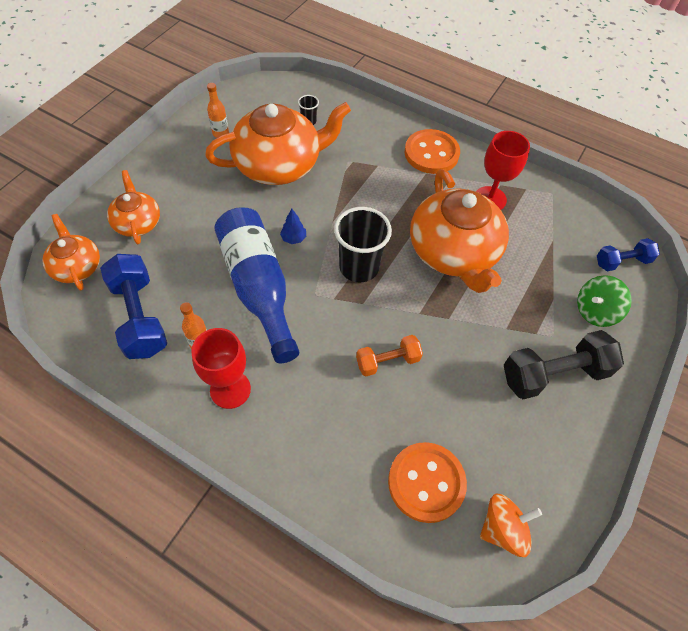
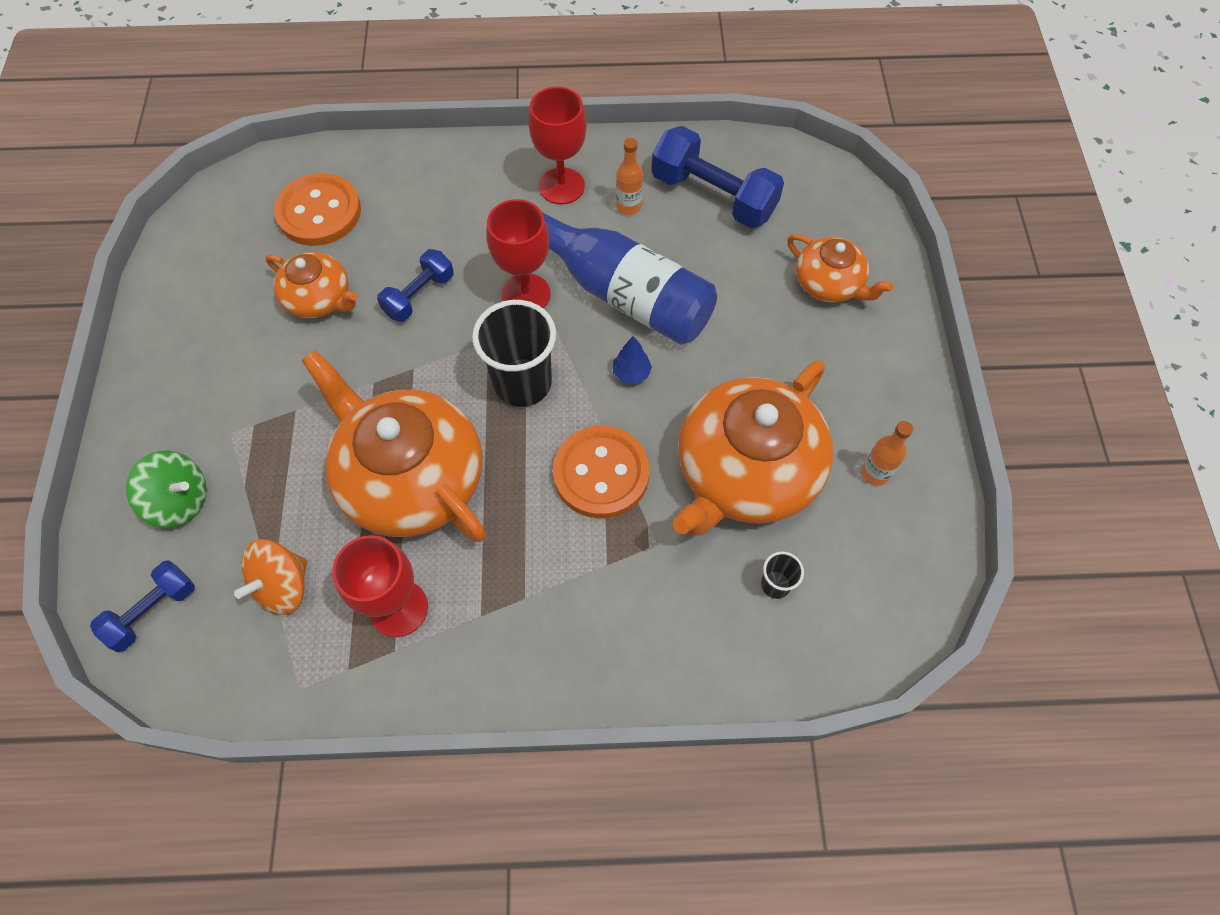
camera: 150 degrees right, 5 degrees up
(77, 267) = (831, 203): orange teapot -> orange teapot (319, 299)
(317, 320) = (526, 294): none -> red goblet
(387, 361) = (419, 295): orange dumbbell -> blue dumbbell
(431, 153) = (538, 646): orange button -> orange button (601, 473)
(503, 529) = (229, 214): orange spinning top -> orange spinning top (283, 586)
(554, 374) = (217, 385): black dumbbell -> none
(595, 311) = (180, 501): green spinning top -> green spinning top turned 75 degrees clockwise

